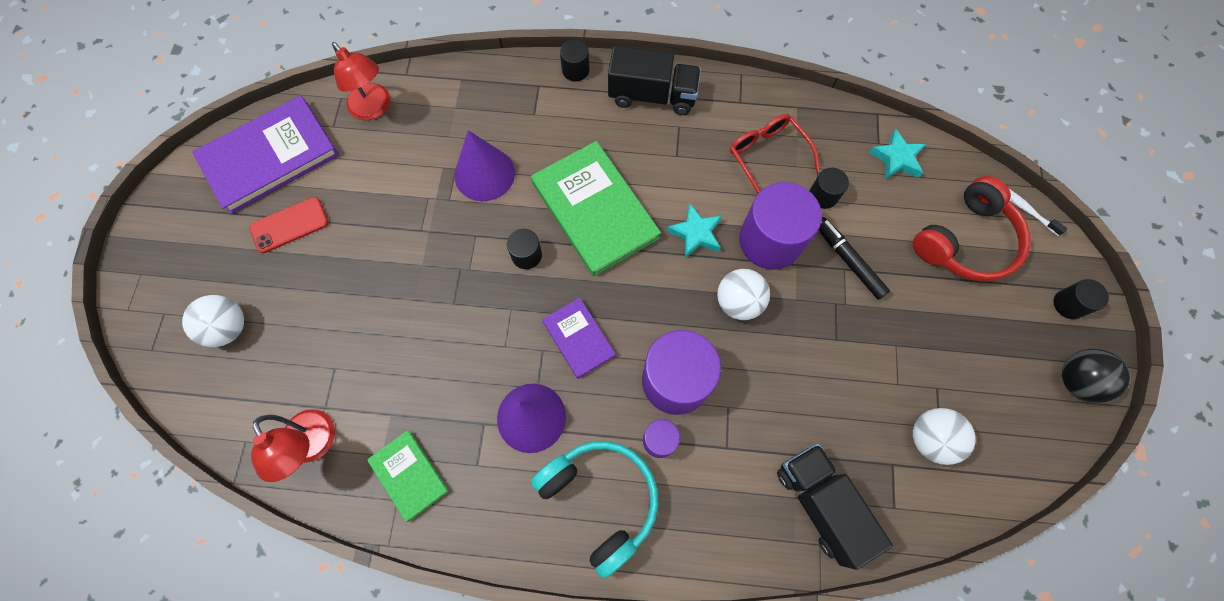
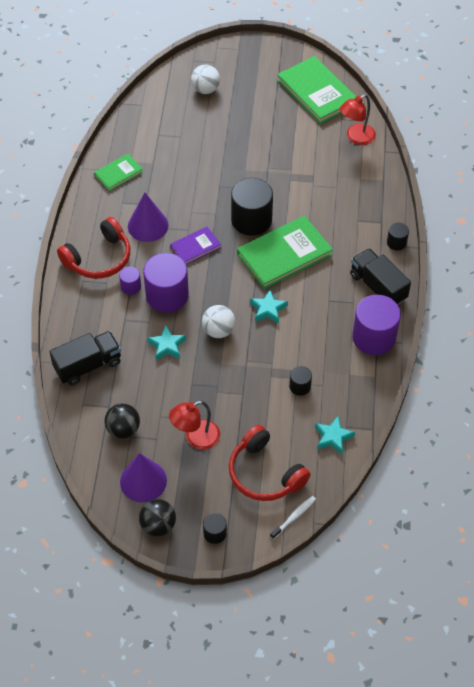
camera: 90 degrees right, 15 degrees down
(270, 157) = (317, 92): purple book -> green book
(289, 225) = (270, 107): red phone -> none
(313, 446) = (137, 132): red lamp -> red lamp (196, 438)
(484, 174) = (309, 196): purple cone -> purple cone (143, 481)
(526, 255) = (251, 220): black cylinder -> black cylinder, size x2.08
(600, 500) = (99, 258): turquoise headphones -> red headphones
(652, 96) = (378, 287): black truck -> black truck turned 135 degrees clockwise
(767, 156) = (331, 354): red glasses -> none
(770, 241) = (263, 351): purple cylinder -> purple cylinder (374, 337)
(771, 377) = (167, 345): none -> turquoise star
(848, 260) = (249, 396): black marker -> none
(930, 439) = (123, 429): white ball -> black ball

